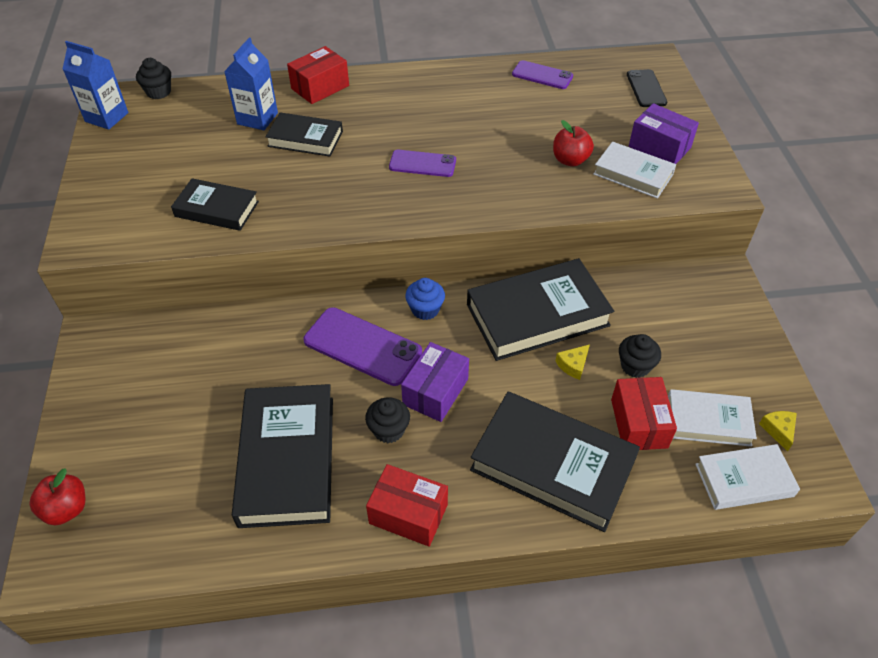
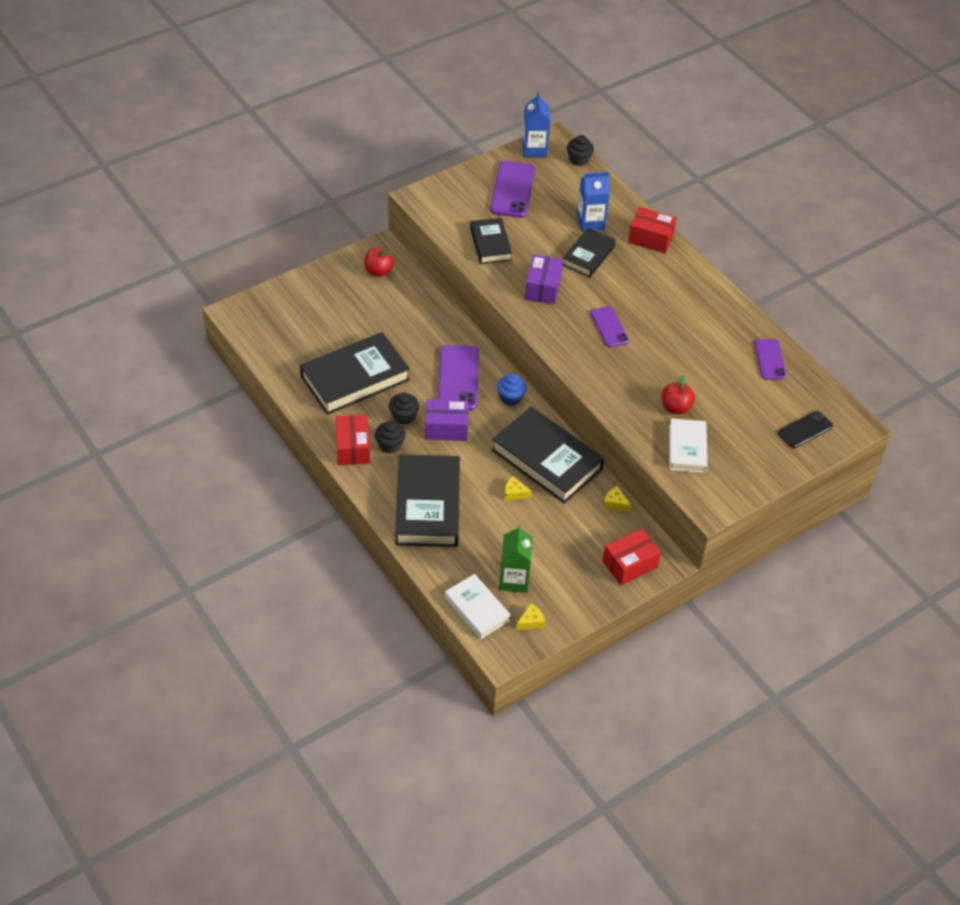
camera: 60 degrees right, 0 degrees up
(66, 509) = (270, 301): red apple -> red apple (379, 271)
(149, 158) = (512, 190): none -> purple phone
(305, 139) = (588, 256): black book -> black book turned 45 degrees clockwise
(628, 282) = (615, 503): none -> yellow cheese
(635, 366) = (536, 527): black cupcake -> black cupcake (390, 445)
(638, 423) = (488, 541): red box -> red box (629, 564)
(659, 147) = (733, 457): purple box -> purple box (543, 288)
(708, 421) = (514, 579): white book -> green carton

